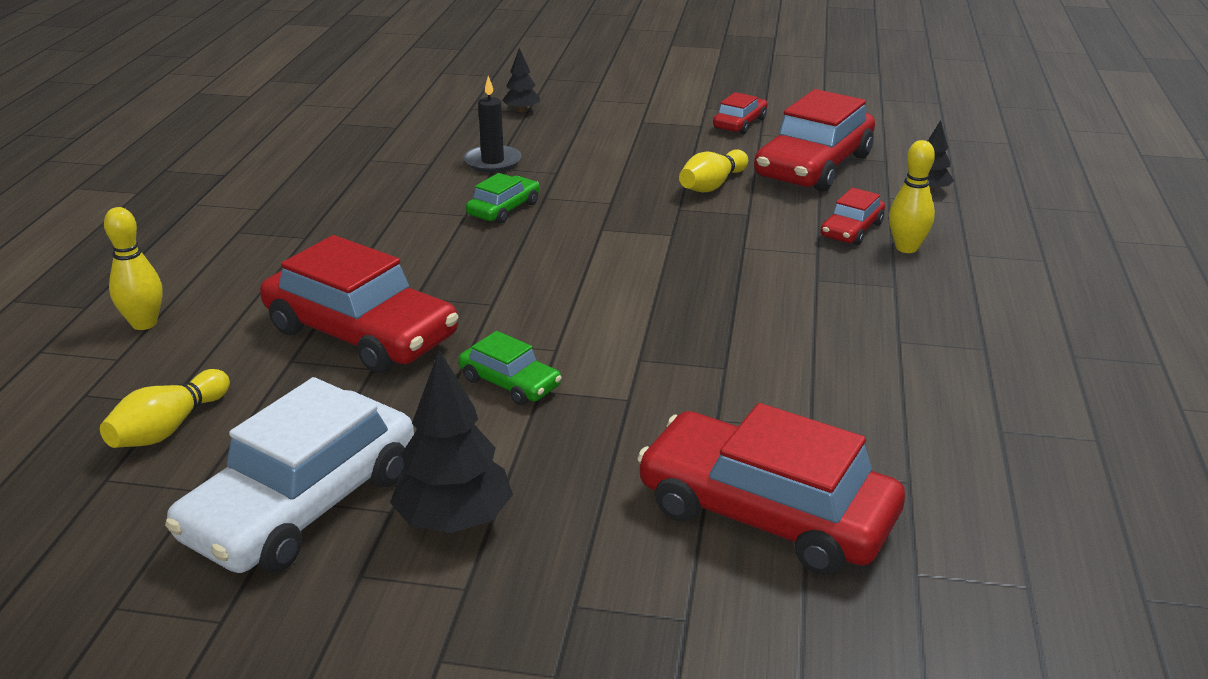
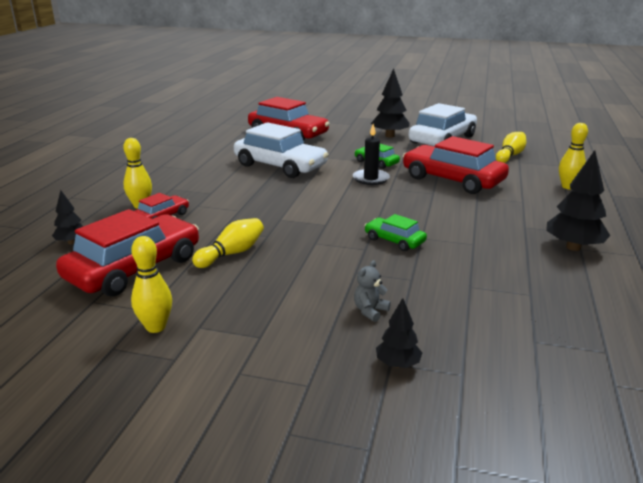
camera: 175 degrees left, 5 degrees down
(266, 210) = (573, 247): none -> black tree
(492, 162) = (413, 286): black candle -> black candle (370, 179)
(504, 209) = (394, 240): green car -> green car turned 90 degrees clockwise
(542, 140) = (370, 311): none -> grey teddy bear
(725, 359) = (280, 166): none -> white car
(740, 123) = (156, 327): red car -> yellow bowling pin

